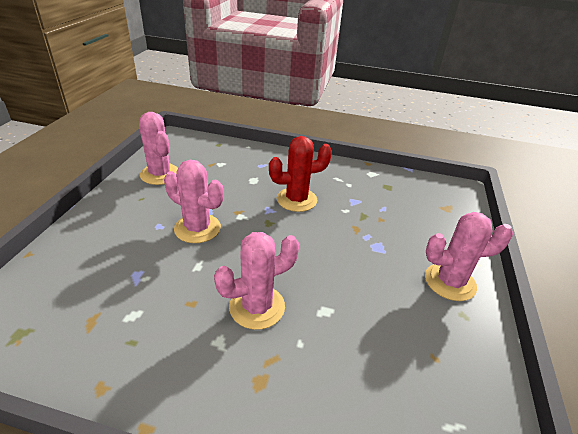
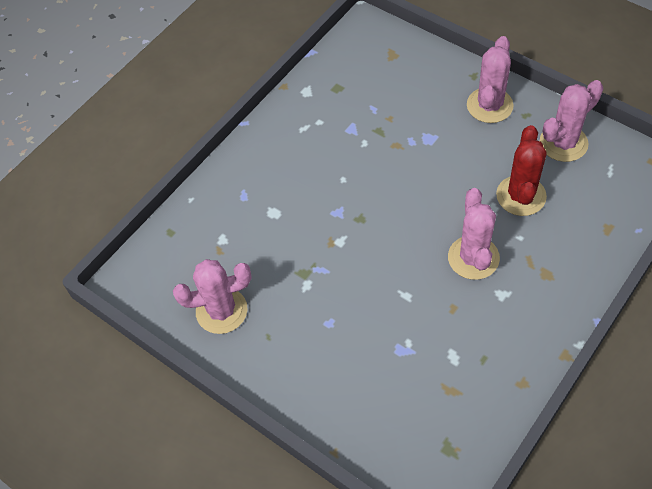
camera: 60 degrees left, 20 degrees up
(197, 228) = (347, 286): pink cactus -> pink cactus (563, 143)
(296, 200) = (329, 181): red cactus -> red cactus (521, 196)

